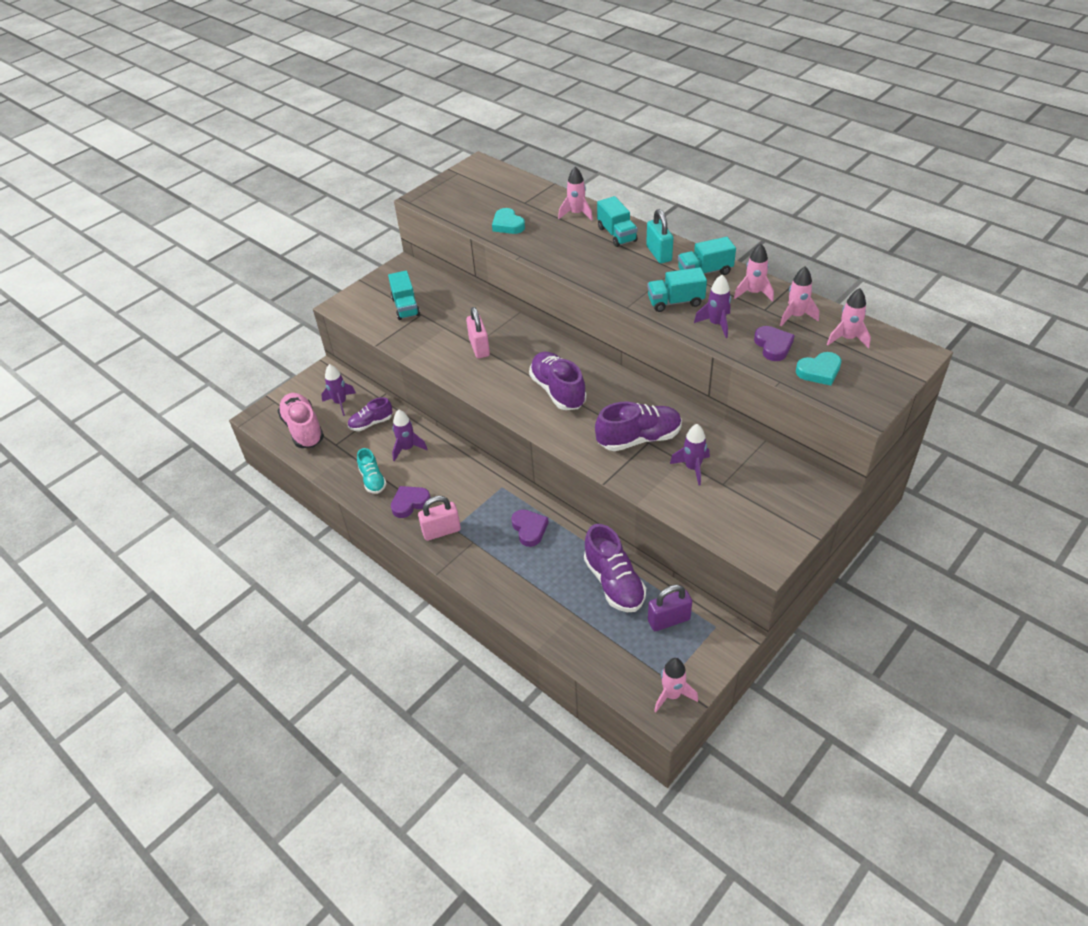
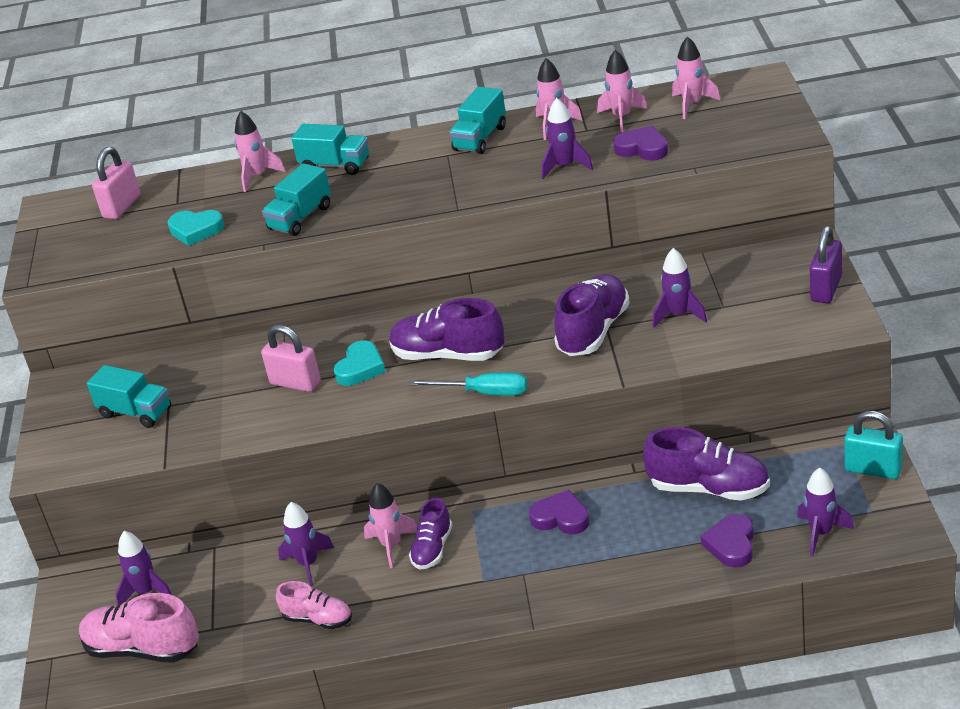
camera: 45 degrees left, 10 degrees down
(371, 423) = (222, 578): purple shoe -> purple shoe (432, 549)
(373, 480) = (318, 619): turquoise shoe -> pink shoe
(410, 503) = (398, 601): purple heart -> purple heart (731, 544)
(441, 531) = (475, 593): pink padlock -> pink padlock (122, 207)
(540, 427) = (484, 393): none -> turquoise screwdriver
(625, 664) = (821, 533): none -> purple rocket
(659, 254) = (408, 153): turquoise padlock -> turquoise padlock (873, 469)
(668, 620) = (800, 473): purple padlock -> purple padlock (826, 289)
(672, 695) = (892, 518): pink rocket -> pink rocket (391, 545)
(675, 302) = (496, 176): turquoise truck -> turquoise truck (300, 218)
(819, 371) = (712, 140): turquoise heart -> turquoise heart (360, 368)

